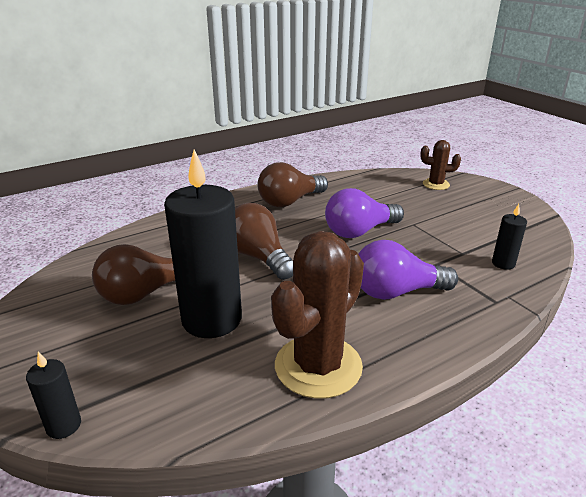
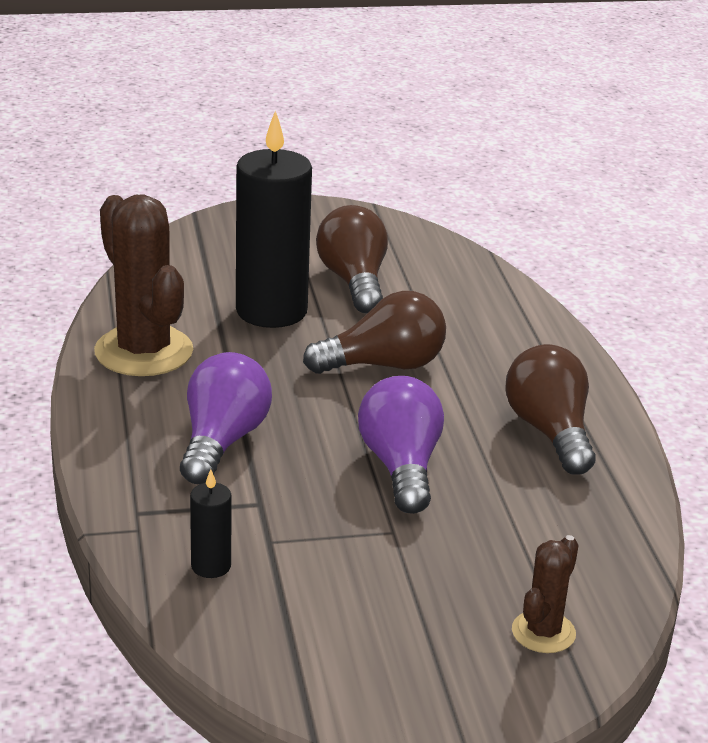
camera: 110 degrees right, 0 degrees up
(63, 425) = (185, 231): black candle -> none

